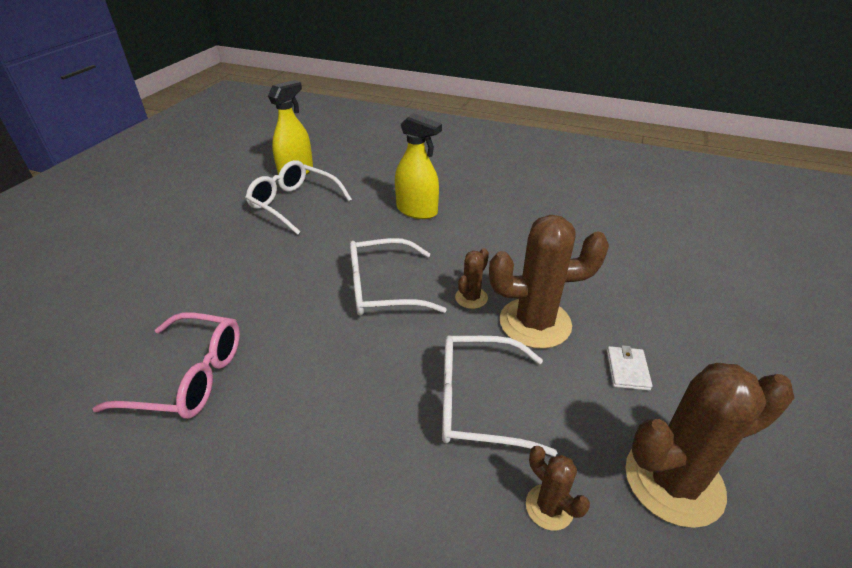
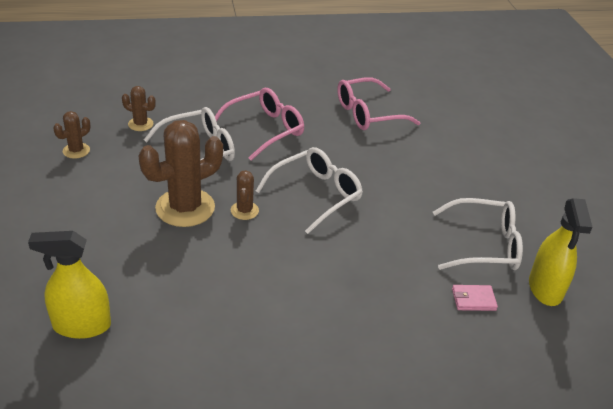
camera: 145 degrees right, 0 degrees up
(352, 181) = (473, 299): none -> pink wallet
(358, 406) = (265, 129): none -> pink glasses
(417, 211) = (364, 284): yellow spray bottle -> yellow spray bottle (81, 325)
(627, 370) = (108, 197): white wallet -> none
(673, 481) = (76, 151): brown cactus -> brown cactus, size x0.48

